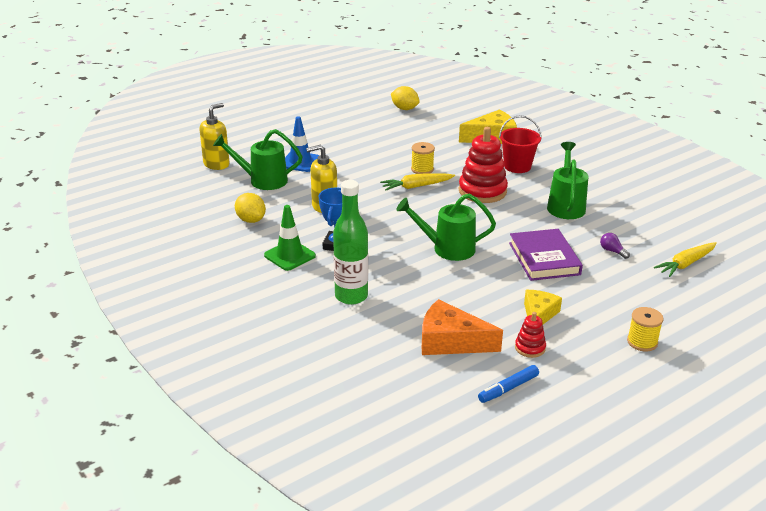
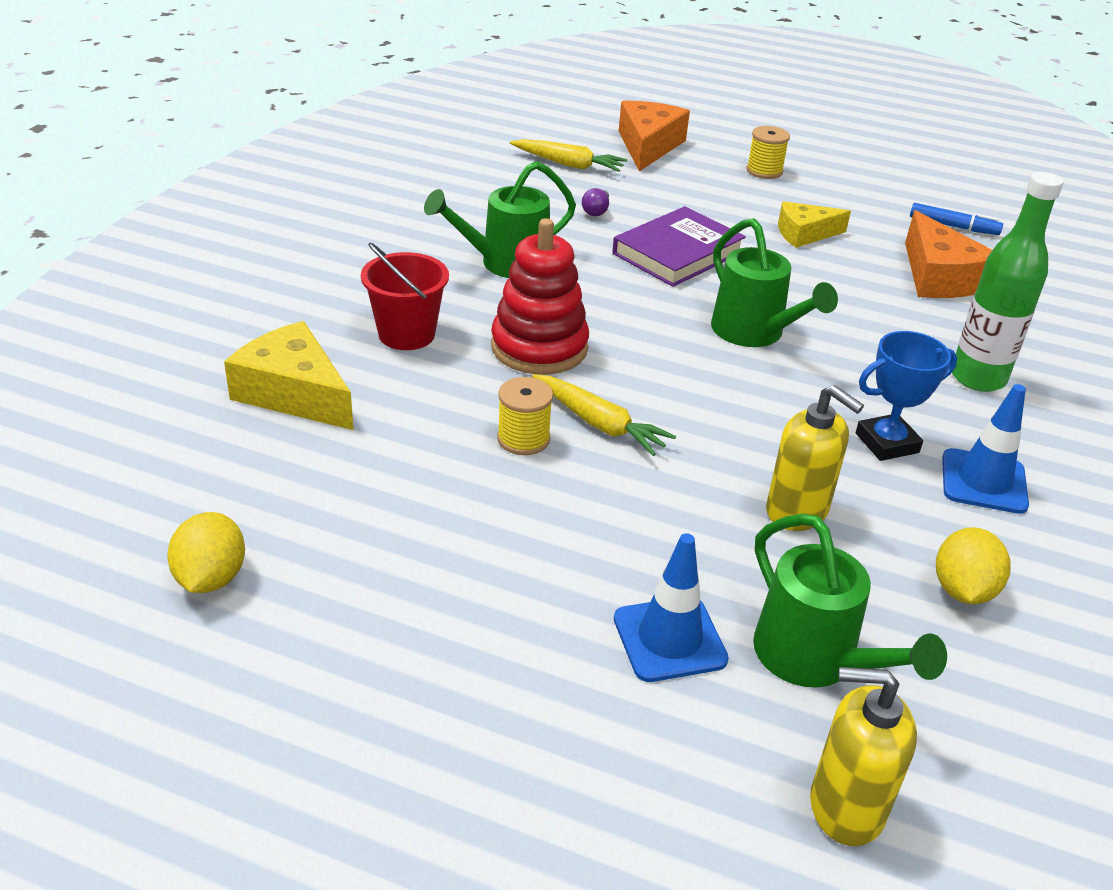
camera: 125 degrees left, 5 degrees up
(290, 256) = (983, 481): green traffic cone -> blue traffic cone
(530, 348) = (871, 227): red stacking toy -> none
(706, 307) = (648, 146): none -> orange cheese

